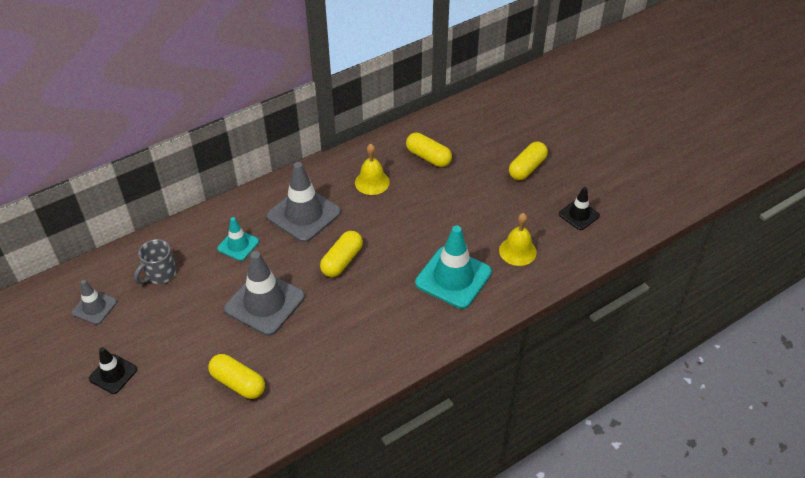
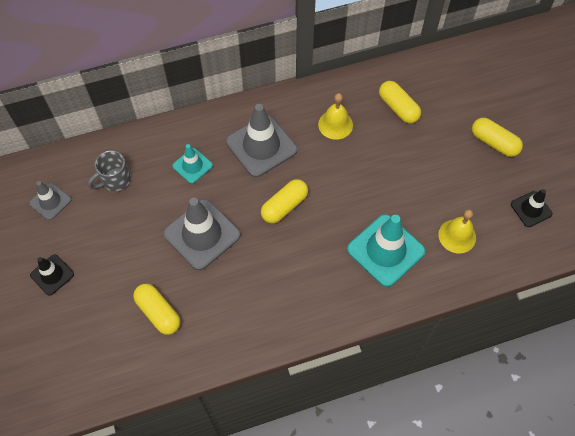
camera: 15 degrees right, 15 degrees up
(527, 168) = (494, 143): yellow capsule -> yellow capsule turned 75 degrees clockwise

